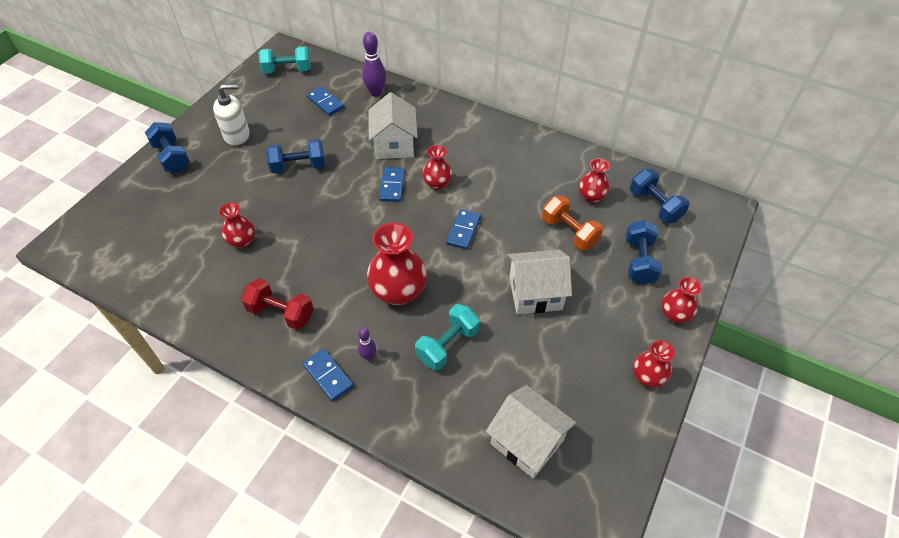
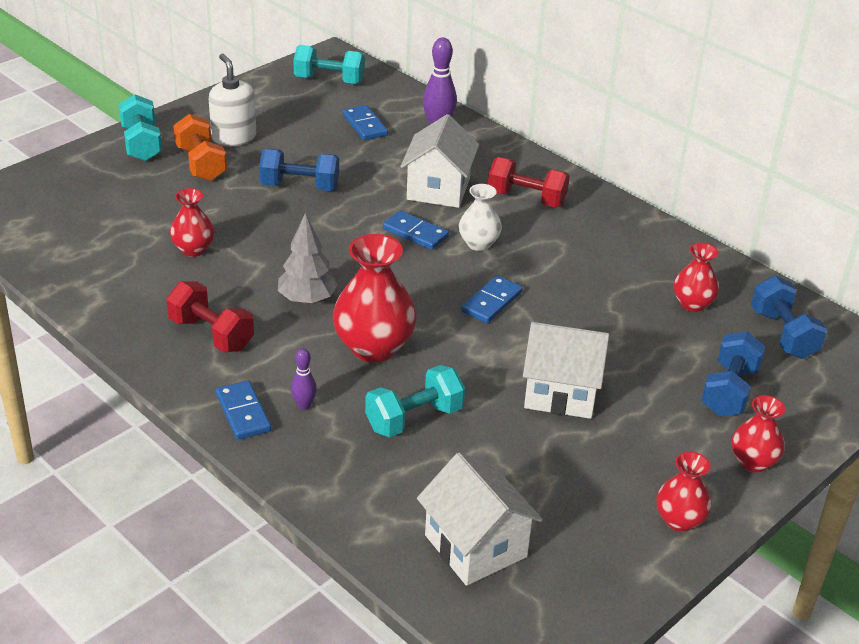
camera: 15 degrees right, 15 degrees down
(172, 157) = (142, 144): blue dumbbell -> turquoise dumbbell
(237, 135) = (234, 137): white soap dispenser -> white soap dispenser turned 120 degrees counterclockwise
(338, 263) = (307, 299): none -> grey tree
(392, 186) = (415, 233): blue domino -> blue domino turned 75 degrees counterclockwise
(437, 183) = (478, 243): red vase -> white vase
(455, 138) = (526, 199): none -> red dumbbell
(569, 232) = (641, 336): orange dumbbell -> orange dumbbell (201, 164)

